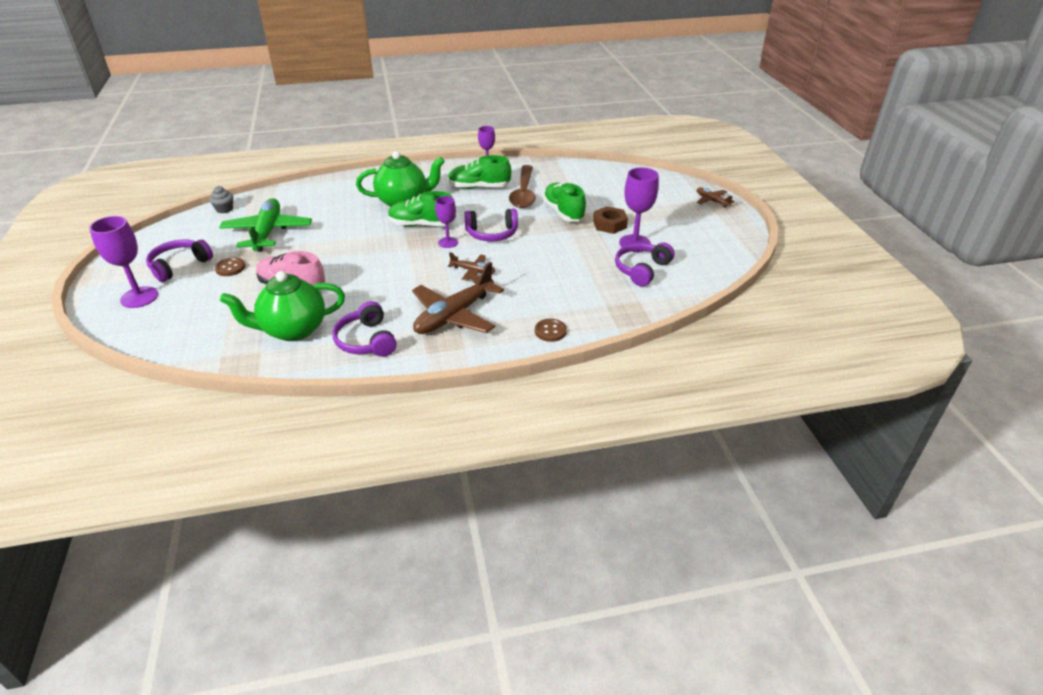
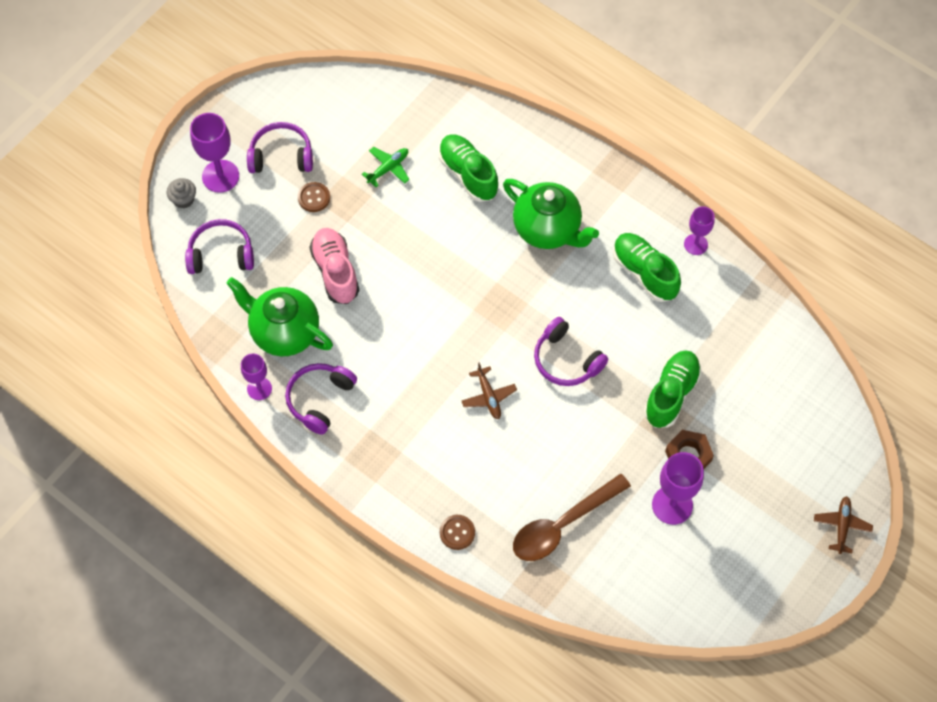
camera: 50 degrees right, 25 degrees up
(224, 209) = (388, 92): grey cupcake -> grey cupcake (183, 199)
(268, 232) = (388, 168): green plane -> green plane, size x0.49
(422, 225) = (523, 285): green shoe -> green shoe (468, 174)
(448, 242) = (514, 335): purple goblet -> purple goblet (259, 388)
(454, 315) = (410, 437): brown plane -> none
(523, 193) = (673, 326): brown spoon -> brown spoon (562, 525)
(641, 269) = (627, 543): purple headphones -> purple headphones (221, 254)

